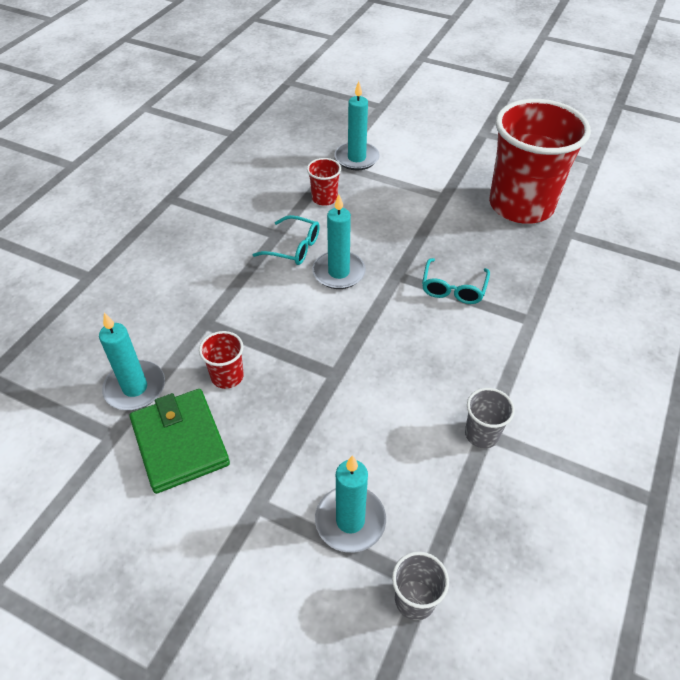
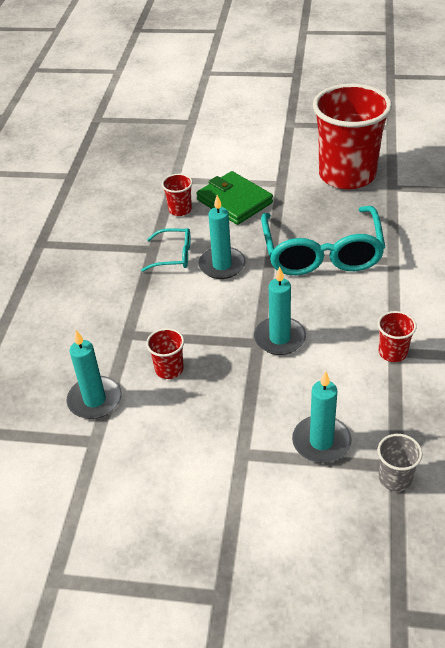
camera: 15 degrees left, 5 degrees down
(180, 443) = (156, 429): green wallet -> green wallet (234, 201)
(356, 158) = (191, 170): turquoise candle -> turquoise candle (280, 338)
(453, 288) = (322, 253): turquoise glasses -> turquoise glasses, size x2.12
(482, 434) = (392, 352): grey cup -> red cup

